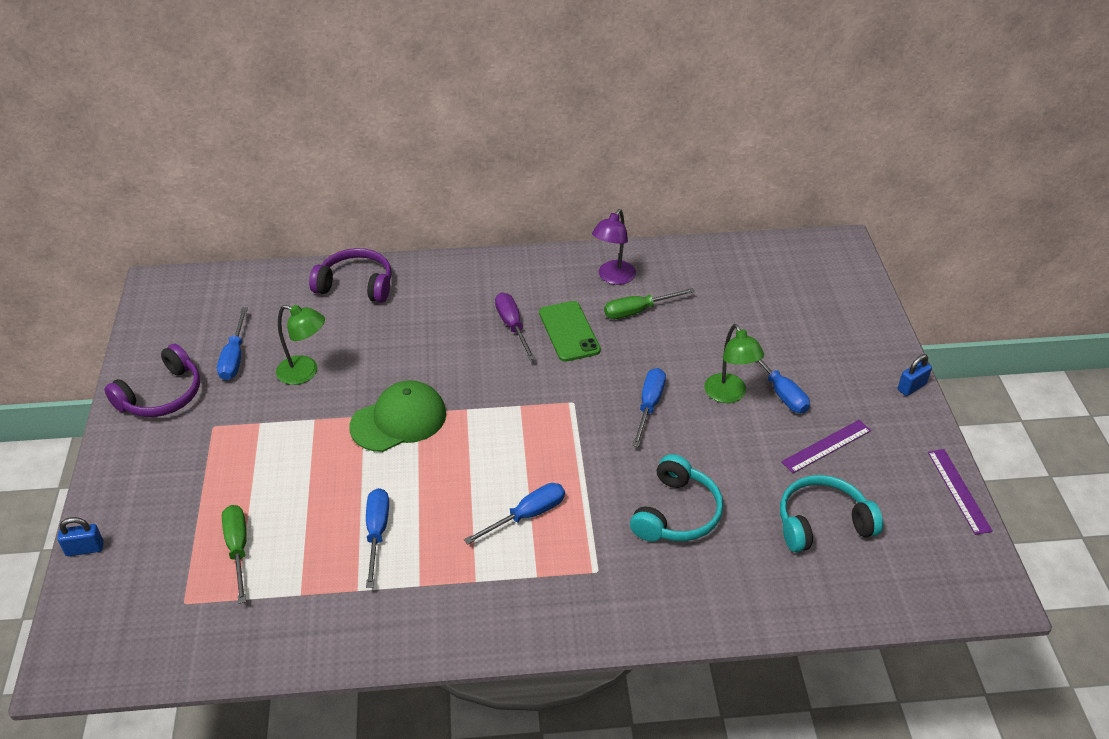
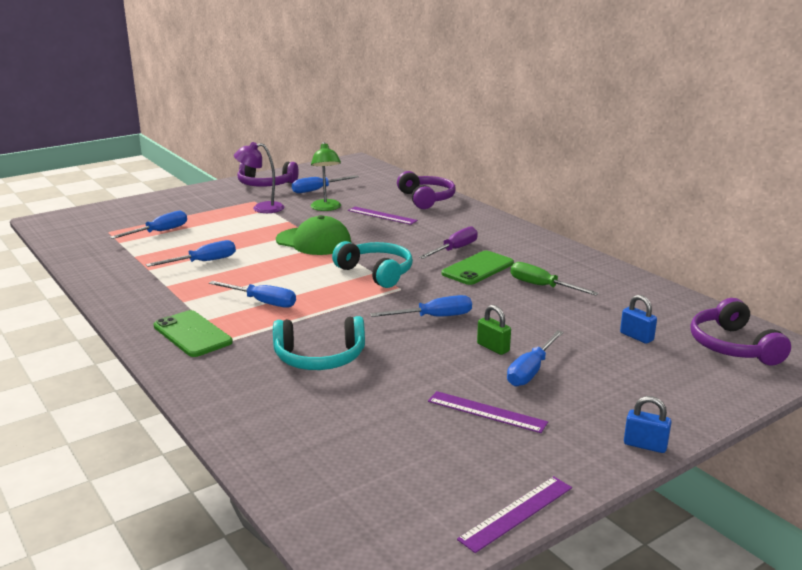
camera: 60 degrees right, 20 degrees down
(85, 549) = (133, 201): blue padlock -> blue padlock (636, 337)
(238, 549) = (159, 232): green screwdriver -> blue screwdriver
(372, 338) = (382, 215): none -> purple ruler
(563, 594) = (192, 334): none -> green phone
(613, 278) = (566, 268): purple lamp -> purple lamp (261, 208)
(729, 395) = (493, 347): green lamp -> green padlock
(808, 269) = (732, 346): none -> purple headphones
(822, 523) = (377, 432): turquoise headphones -> turquoise headphones (376, 272)

